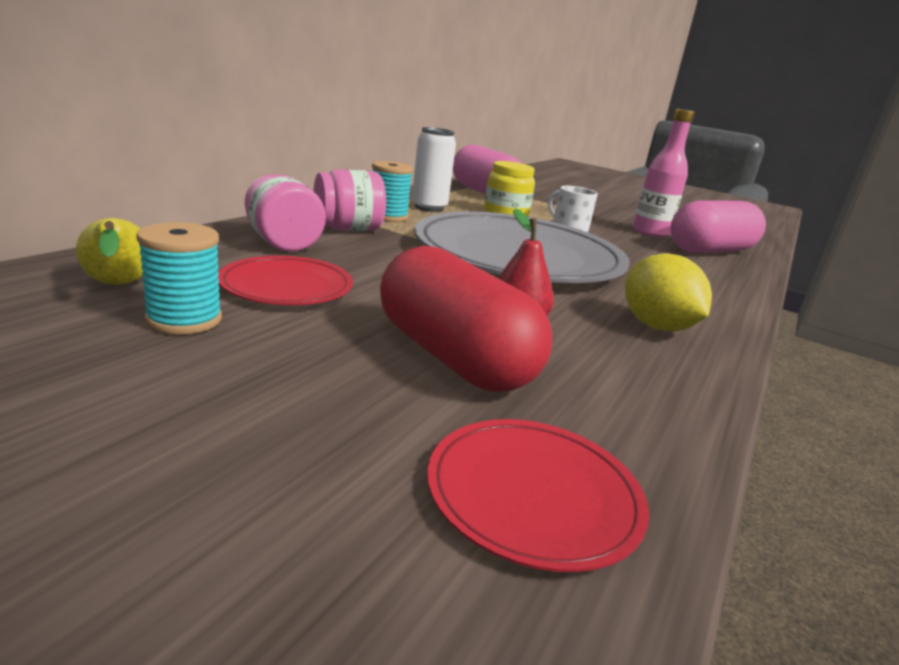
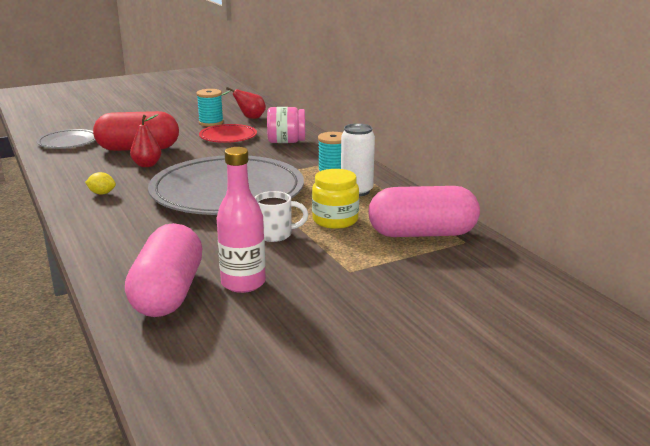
camera: 125 degrees right, 0 degrees up
(118, 286) = (249, 118): yellow pear -> red pear
(348, 229) = (306, 157): pink jar -> none
(533, 494) = (68, 142): red plate -> grey plate
(656, 326) = (102, 193): yellow lemon -> yellow lemon, size x0.52

